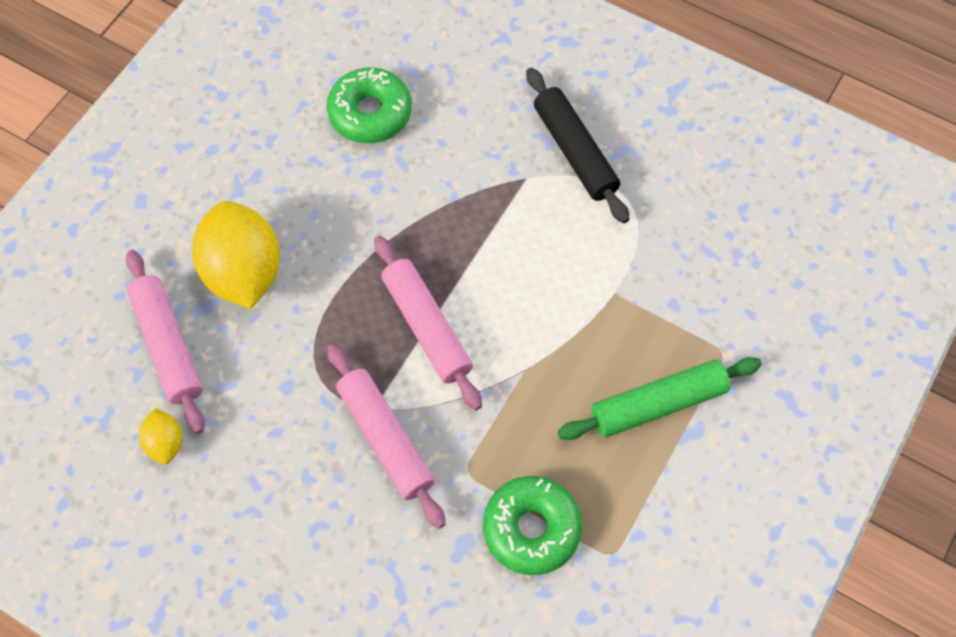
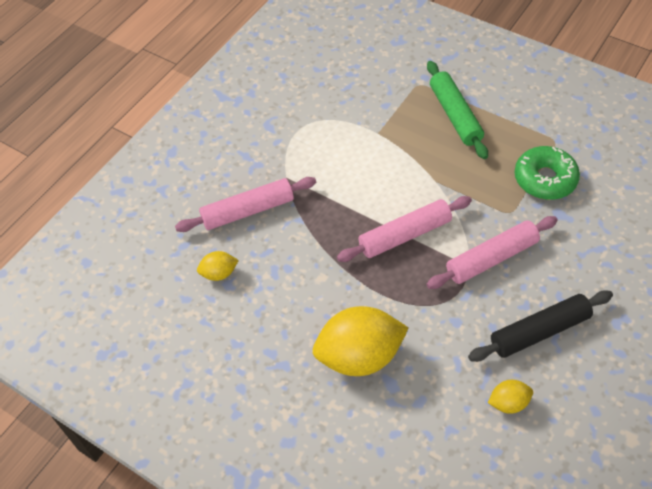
camera: 85 degrees left, 10 degrees down
(168, 345) = (425, 408): pink rolling pin -> pink rolling pin (248, 211)
(370, 113) = (219, 273): green donut -> yellow lemon
(574, 152) = (267, 150): black rolling pin -> black rolling pin (539, 332)

